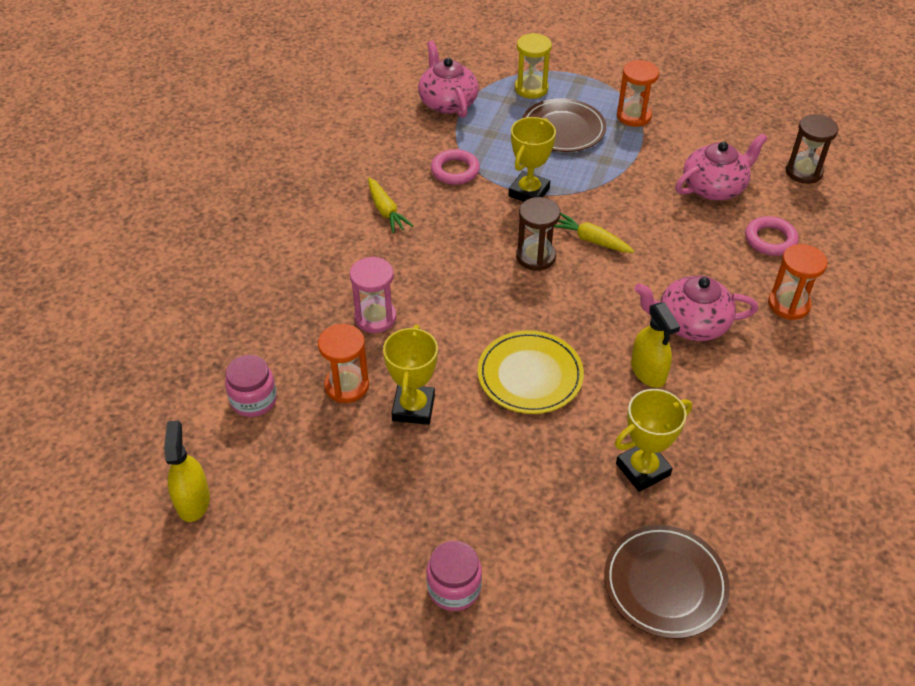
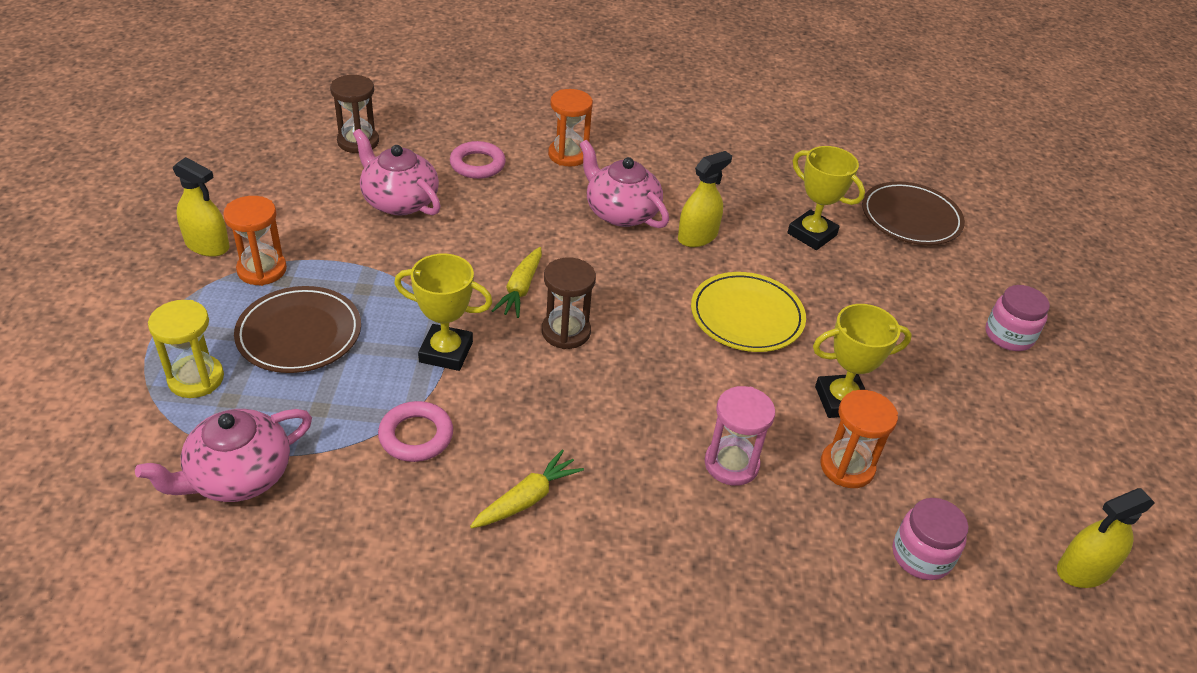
camera: 110 degrees left, 5 degrees down
(664, 94) = (207, 245): none -> yellow spray bottle
(690, 323) = (621, 212): pink teapot -> pink teapot turned 150 degrees clockwise

